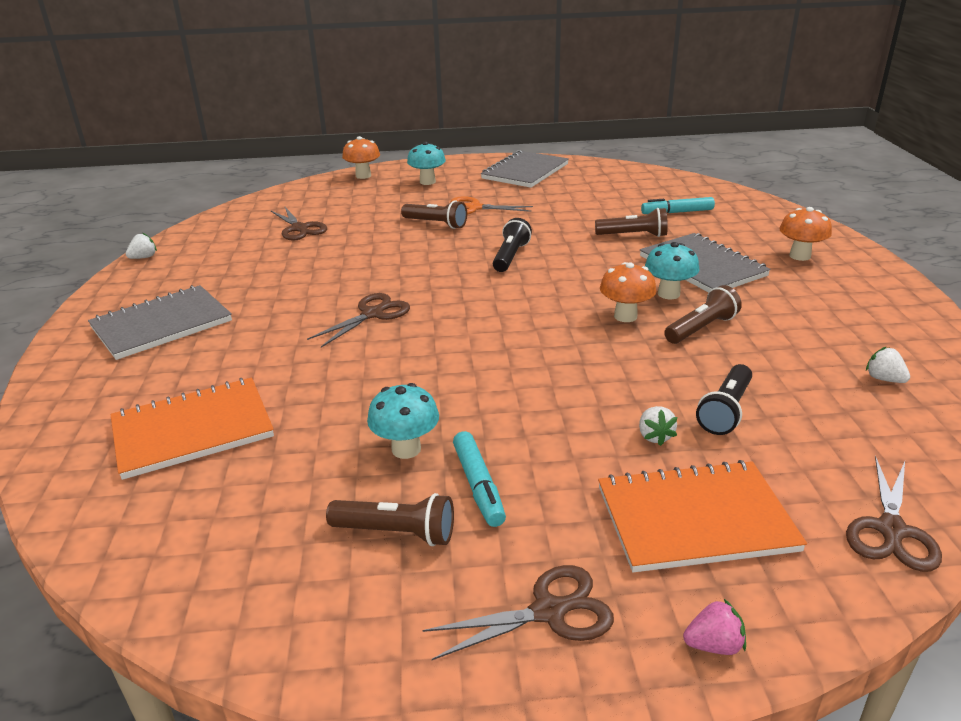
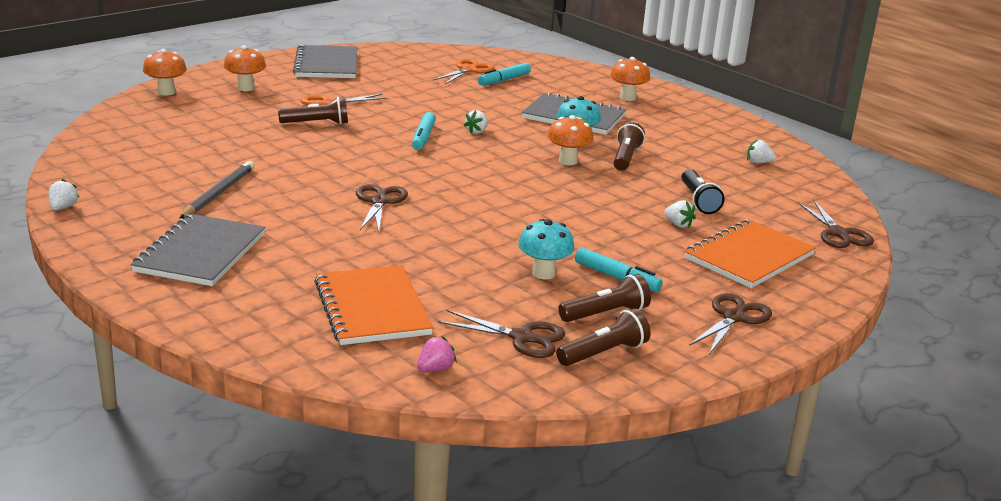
camera: 40 degrees left, 5 degrees down
(193, 430) = (372, 308): orange notebook -> orange notebook turned 45 degrees counterclockwise
(262, 272) = (218, 193): none -> grey pencil
(299, 228) = (187, 151): brown scissors -> brown scissors (522, 338)
(427, 182) = (245, 88): turquoise mushroom -> orange mushroom
(510, 256) = (423, 137): black flashlight -> turquoise marker
(572, 261) = (477, 132): none -> white strawberry
(633, 235) = (495, 103): brown flashlight -> brown flashlight (603, 353)
(653, 196) = (468, 70): none -> orange scissors
(713, 645) = (820, 303): pink strawberry -> pink strawberry (435, 369)

